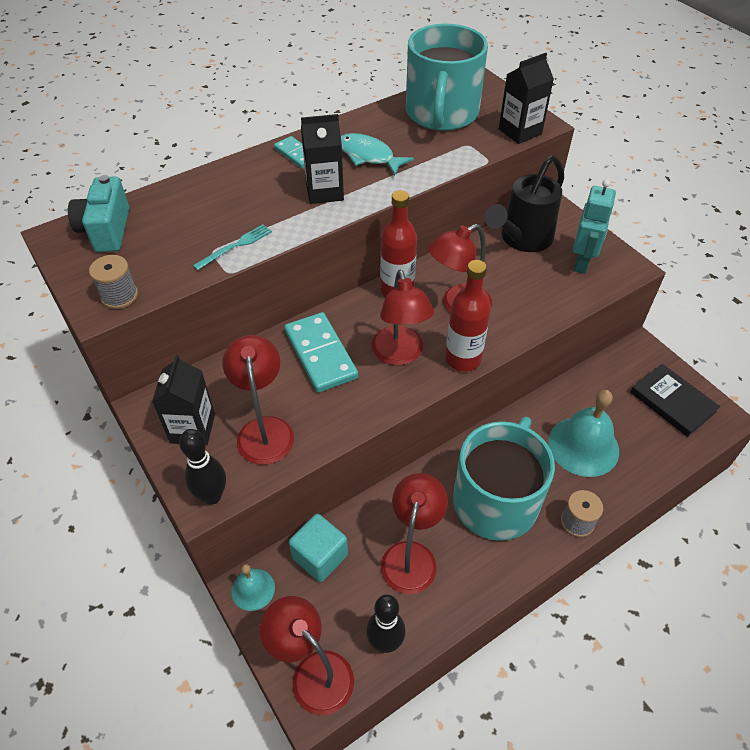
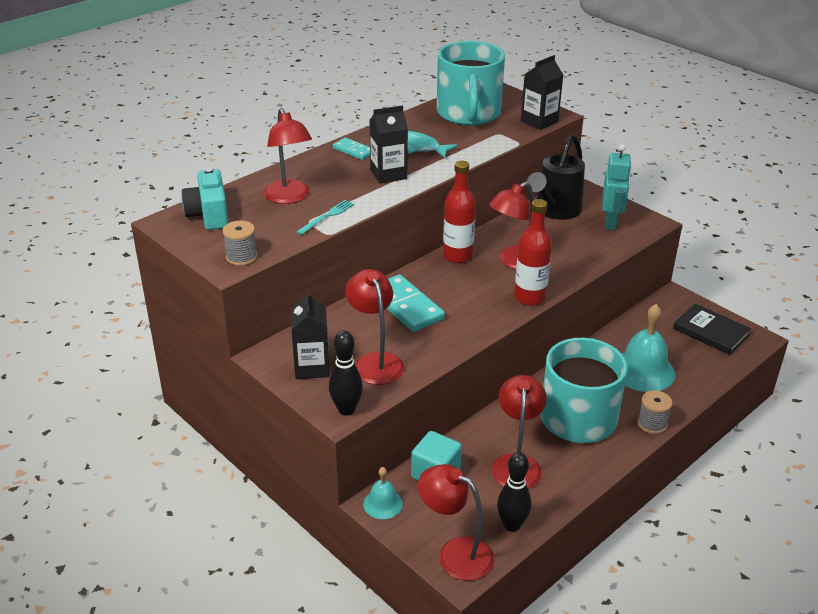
camera: 10 degrees left, 15 degrees down
(400, 355) = (475, 300): red lamp -> red lamp (289, 197)

